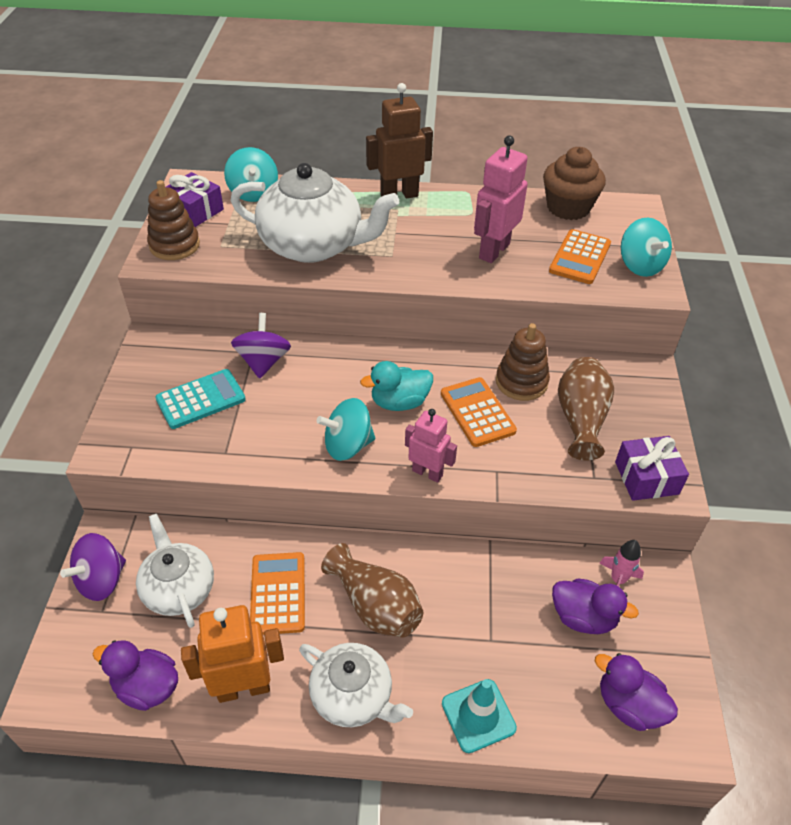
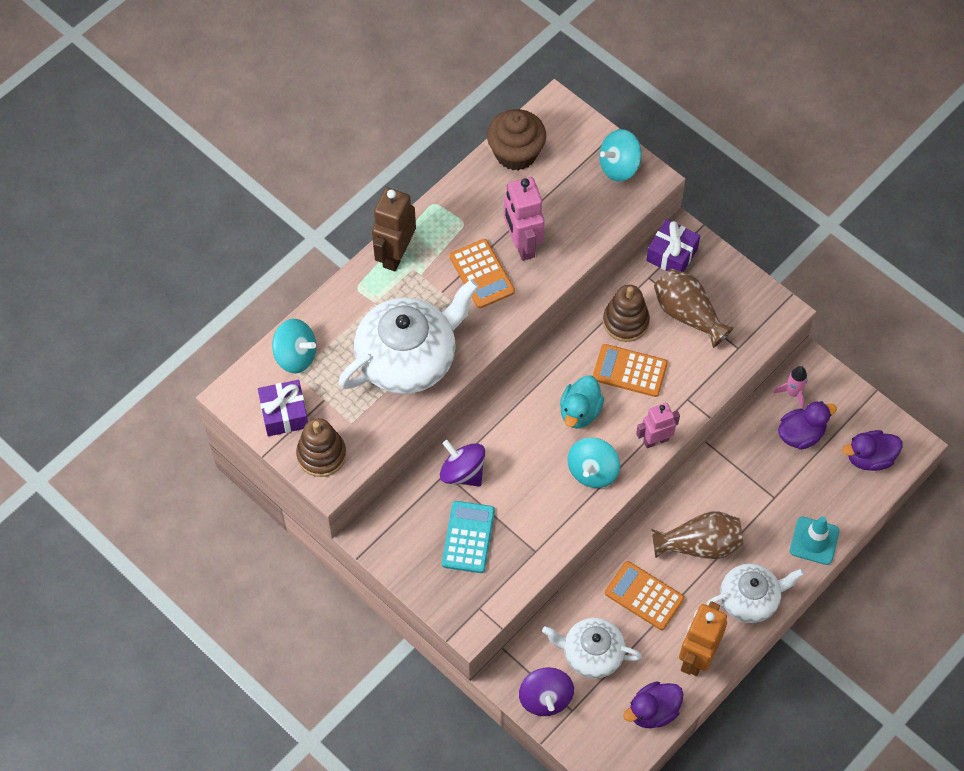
camera: 50 degrees left, 15 degrees up
(580, 257) = (578, 196): orange calculator -> orange calculator (482, 274)
(640, 265) = (619, 166): turquoise spinning top -> turquoise spinning top turned 135 degrees clockwise
(646, 478) = (763, 319): purple gift -> purple gift (672, 254)

